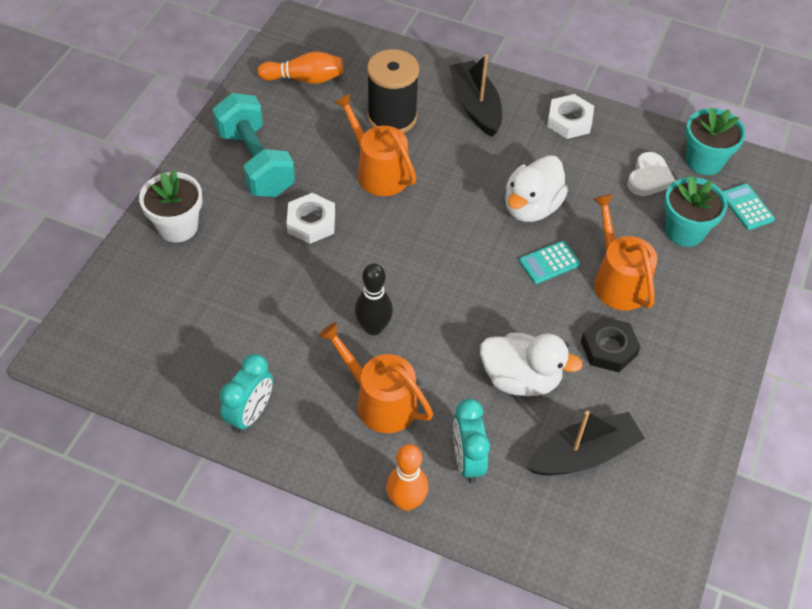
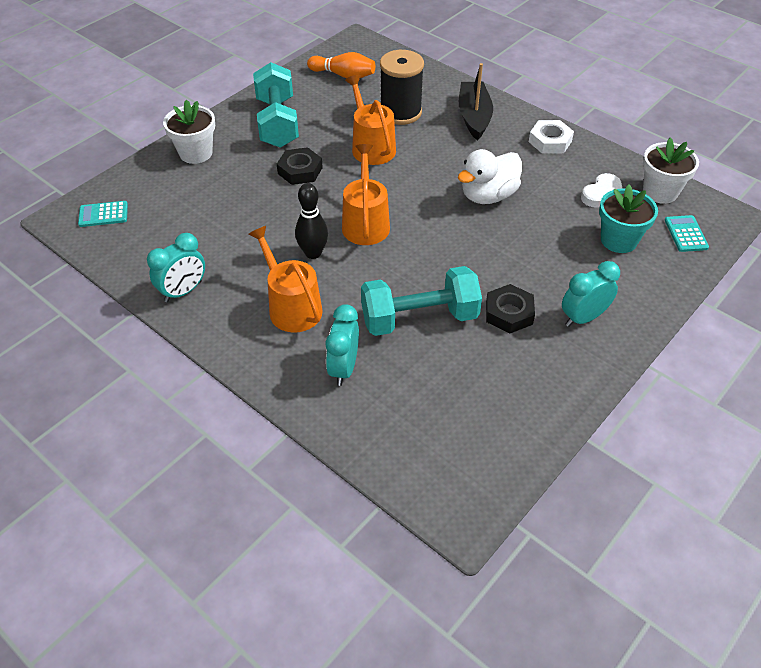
camera: 20 degrees right, 5 degrees down
(311, 222) = (300, 170): white nut -> black nut
(406, 501) = (276, 386): orange bowling pin -> none
(520, 379) = (419, 318): white duck -> turquoise dumbbell
(549, 263) = (485, 238): turquoise calculator -> turquoise calculator (103, 214)
(583, 454) = (448, 389): black boat -> none
(618, 281) = (540, 264): orange watering can -> orange watering can (365, 223)
(683, 334) = (583, 318): none -> turquoise clock
(704, 161) = (660, 192): turquoise flower pot -> white flower pot

